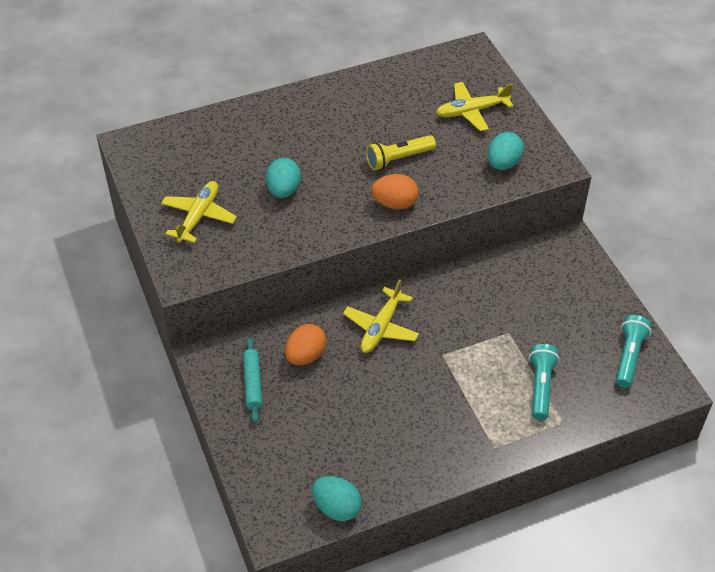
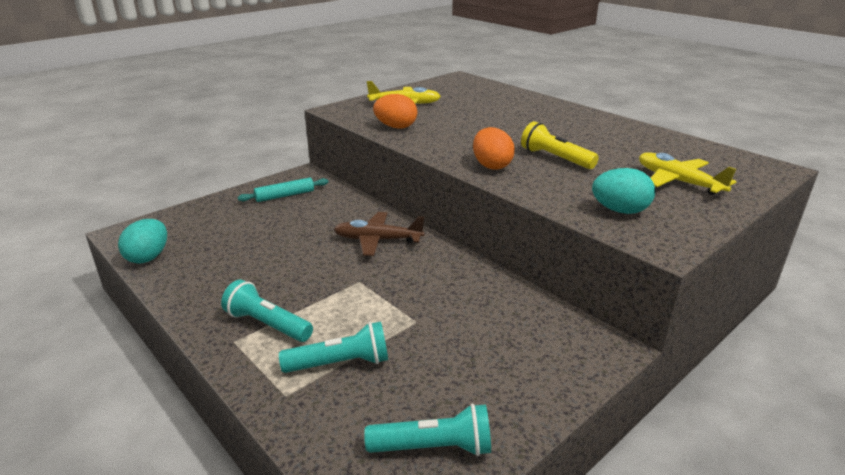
camera: 70 degrees right, 20 degrees down
(283, 190) = (461, 123): turquoise egg -> none
(305, 356) = (324, 211): orange egg -> orange egg (396, 127)
(381, 327) = (377, 240): yellow plane -> brown plane
(480, 424) = (267, 324): none -> turquoise flashlight

